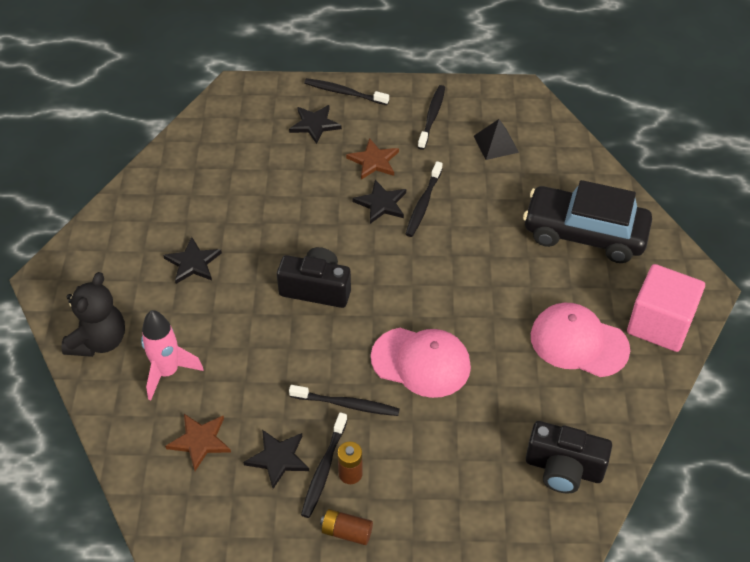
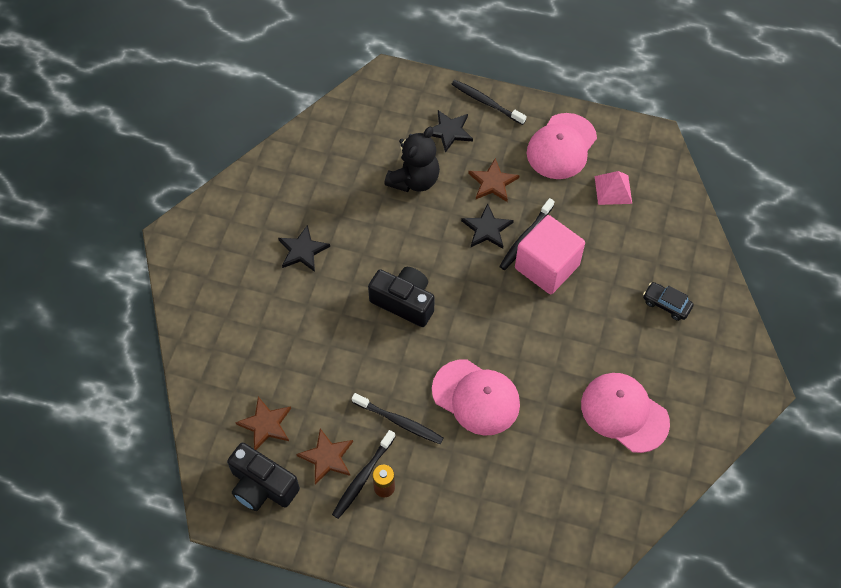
camera: 15 degrees right, 10 degrees up
(99, 341) = (204, 308): black teddy bear -> black teddy bear (414, 180)
(167, 372) = (254, 352): pink rocket -> none
(278, 458) = (327, 457): black star -> brown star
(346, 532) = (366, 539): brown battery -> none
(432, 116) = (561, 146): black toothbrush -> pink cap
(496, 144) = (613, 189): black pyramid -> pink pyramid
(564, 468) = (570, 530): black camera -> black camera (262, 486)
(584, 234) = (666, 304): black car -> black car, size x0.42
(660, 324) = (706, 413): pink cube -> pink cube (547, 267)

